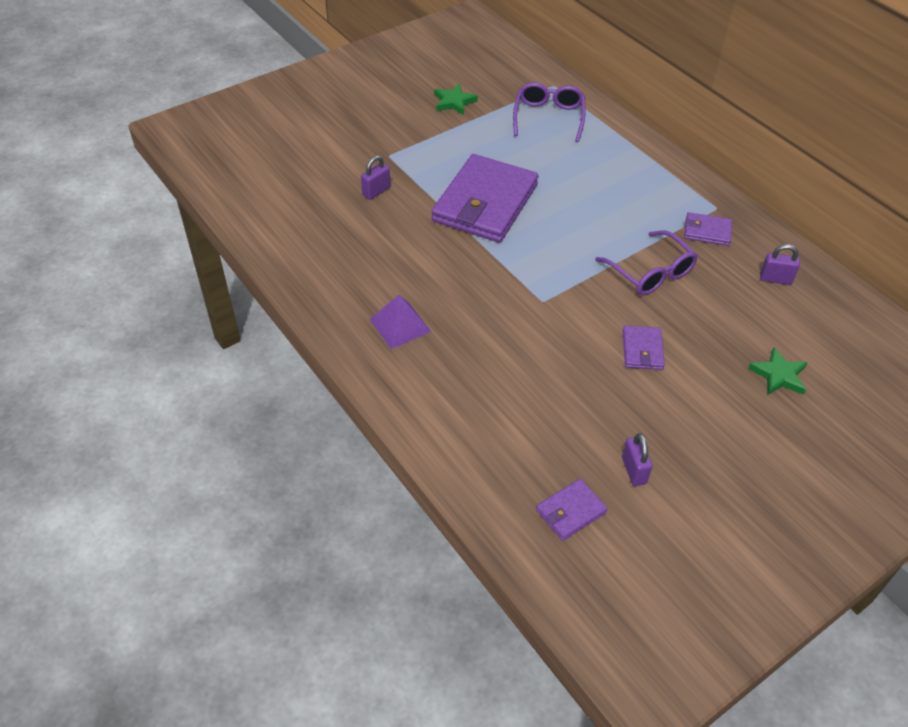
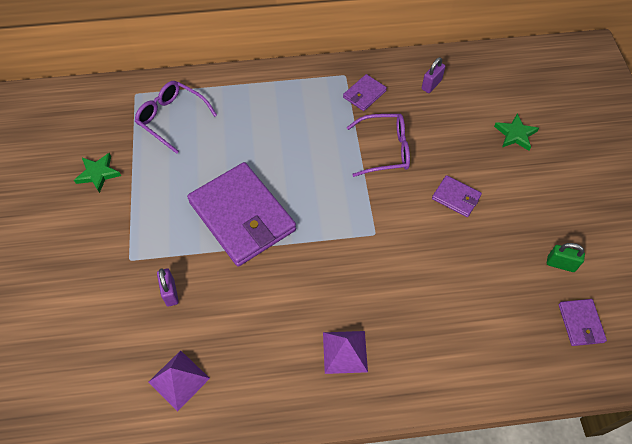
camera: 60 degrees left, 10 degrees up
(303, 230) = (179, 380): none -> purple pyramid
(634, 470) = (560, 264): purple padlock -> green padlock

